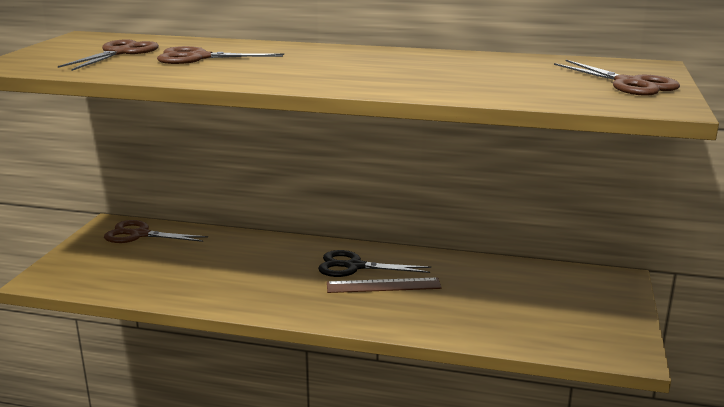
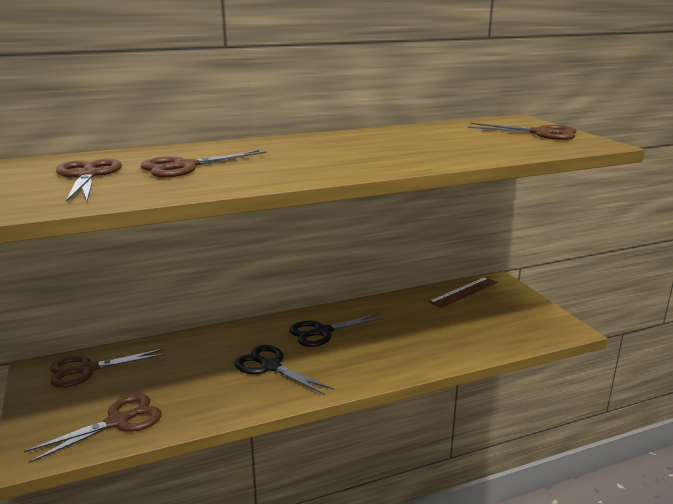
camera: 35 degrees left, 0 degrees up
(113, 278) = (118, 421): none -> brown scissors
(271, 279) = (270, 366): none -> black scissors
(383, 285) = (364, 339): brown ruler -> brown ruler (463, 292)

